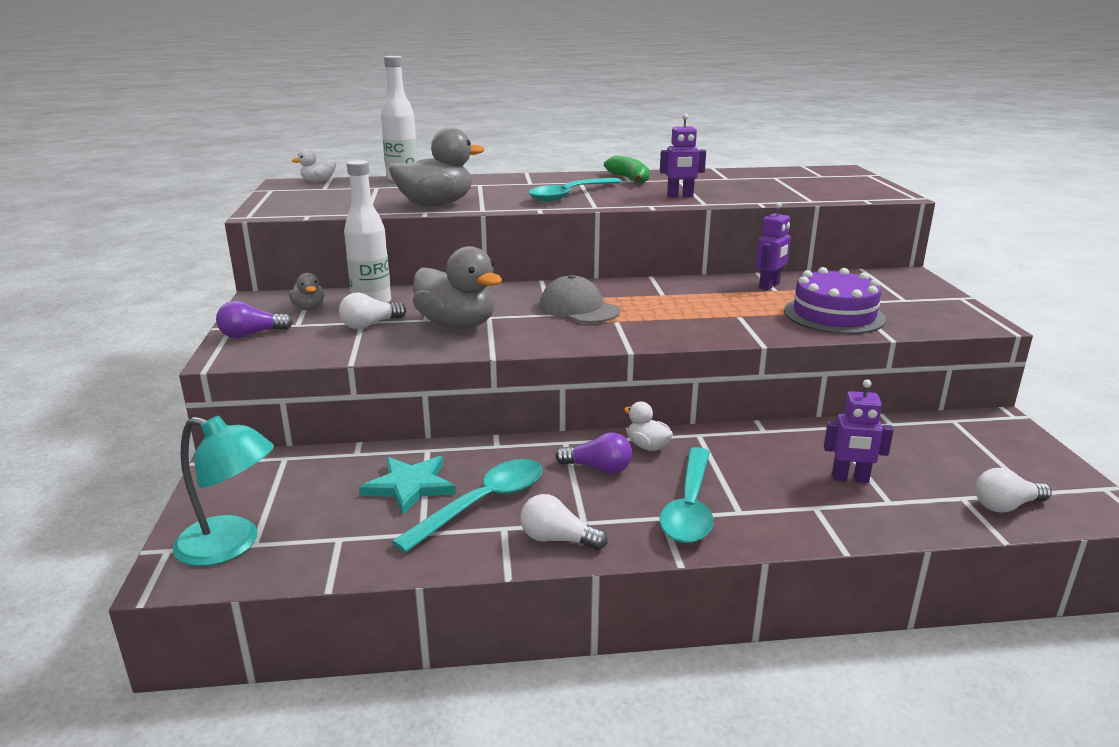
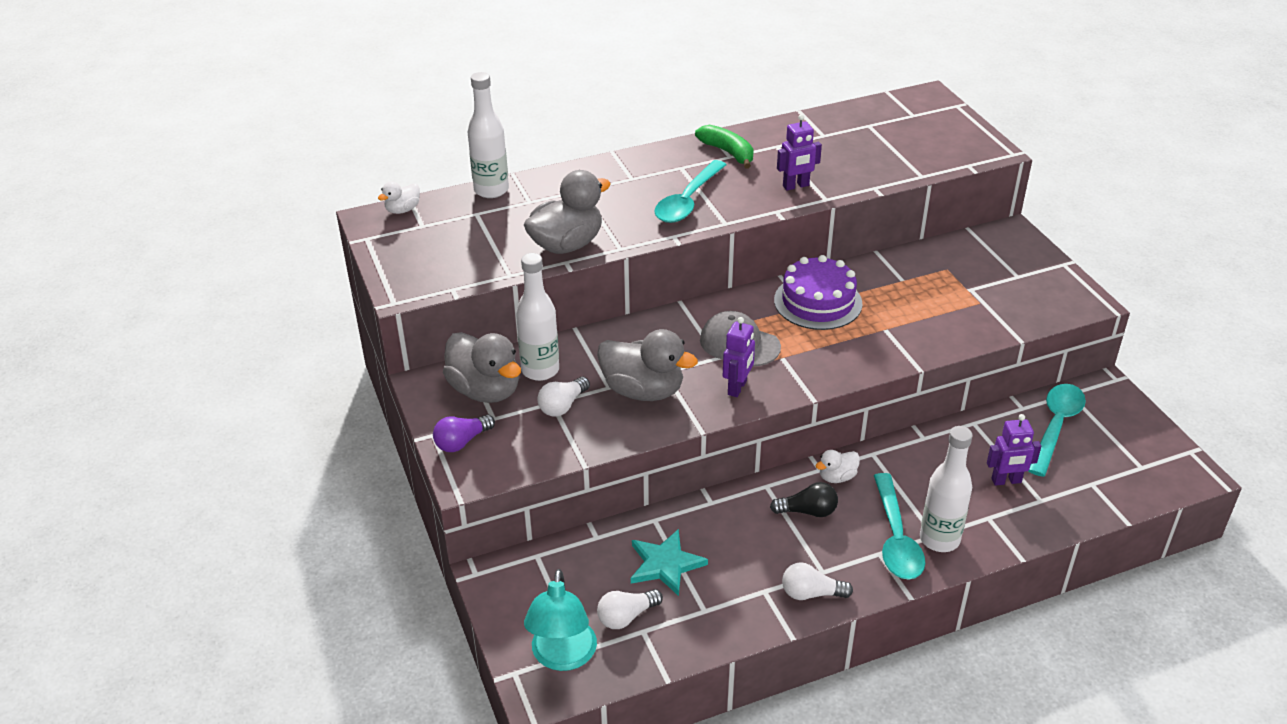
camera: 15 degrees left, 15 degrees up
(231, 545) = (562, 657): turquoise lamp -> turquoise lamp turned 90 degrees clockwise
(309, 308) = (485, 390): grey duck -> grey duck, size x2.03
(482, 504) = (735, 570): turquoise spoon -> turquoise spoon (1055, 426)
(598, 468) = (808, 511): purple light bulb -> black light bulb
(648, 446) = (837, 477): white duck -> white duck turned 60 degrees counterclockwise
(744, 516) = (939, 539): none -> white bottle
(769, 286) = (895, 274): purple robot -> purple robot (737, 388)
(834, 315) = (965, 312): purple cake -> purple cake (818, 302)
(1006, 506) = (1124, 486): white light bulb -> white light bulb (626, 617)

